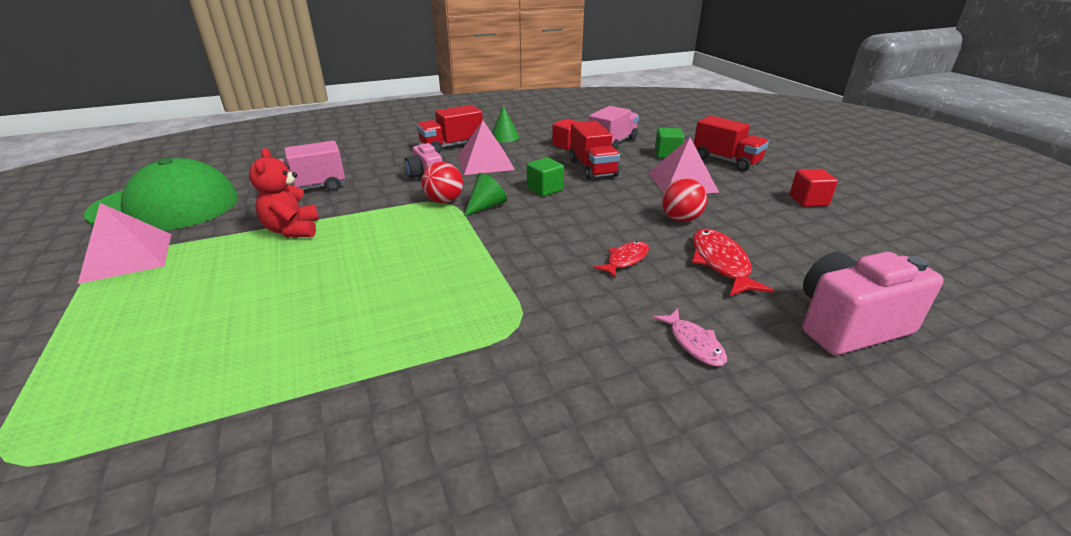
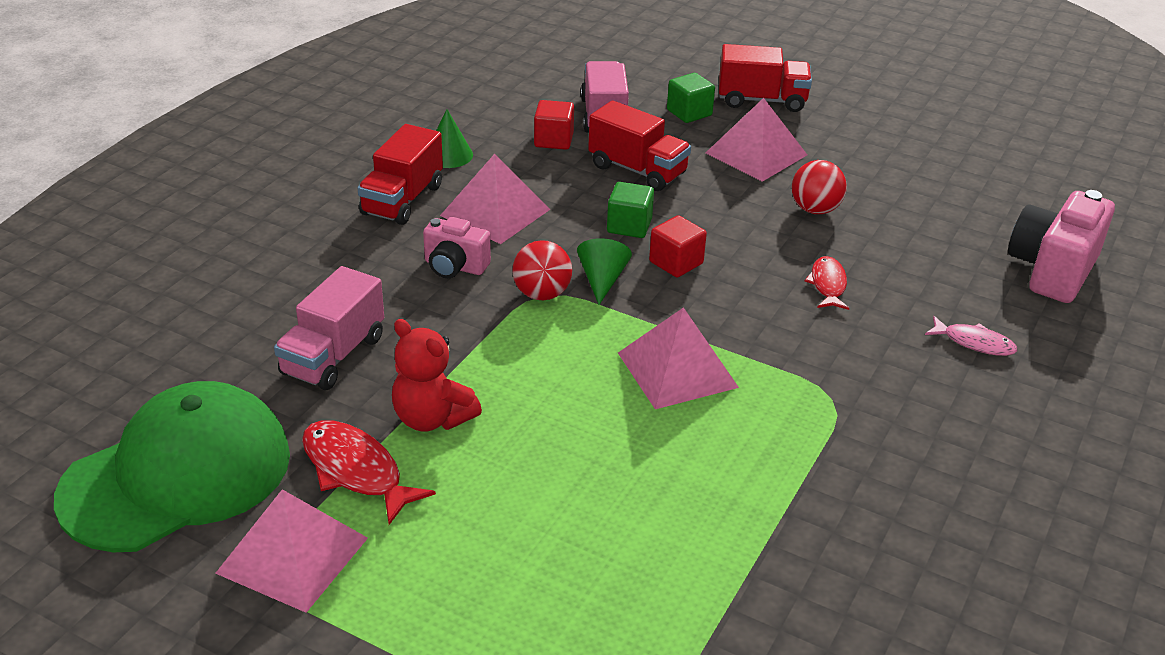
camera: 40 degrees left, 5 degrees up
(449, 263) = (677, 370): none -> pink pyramid
(721, 263) = (906, 250): red fish -> red fish (356, 471)
(808, 200) = (896, 133): red cube -> red cube (676, 263)

